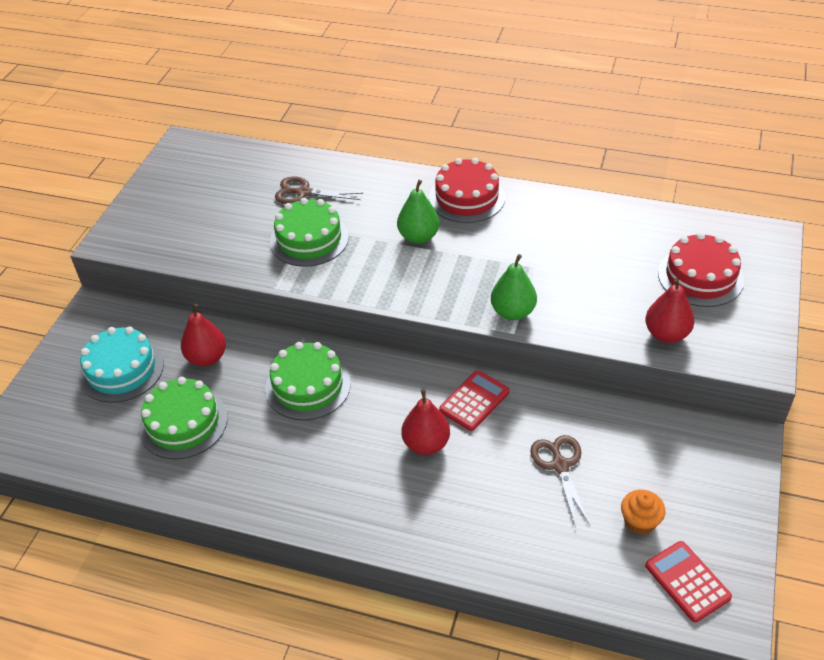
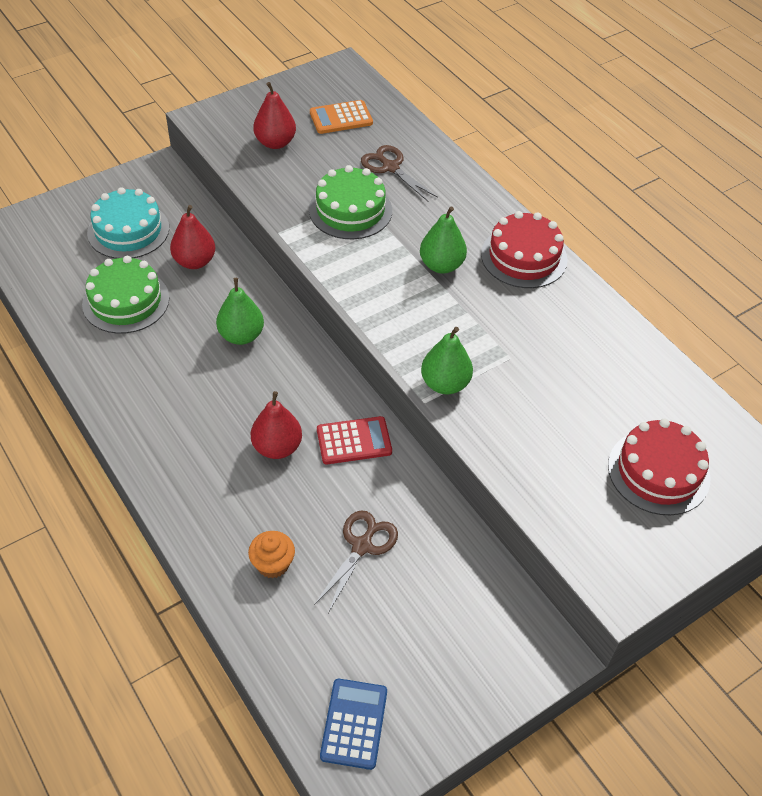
camera: 35 degrees right, 5 degrees up
(224, 179) = (341, 118): none -> orange calculator
(308, 386) = (241, 335): green cake -> green pear
(639, 522) = (373, 644): orange cupcake -> orange cupcake (273, 564)
(666, 334) = (560, 499): red pear -> red pear (275, 143)
(687, 581) = (354, 724): red calculator -> blue calculator

